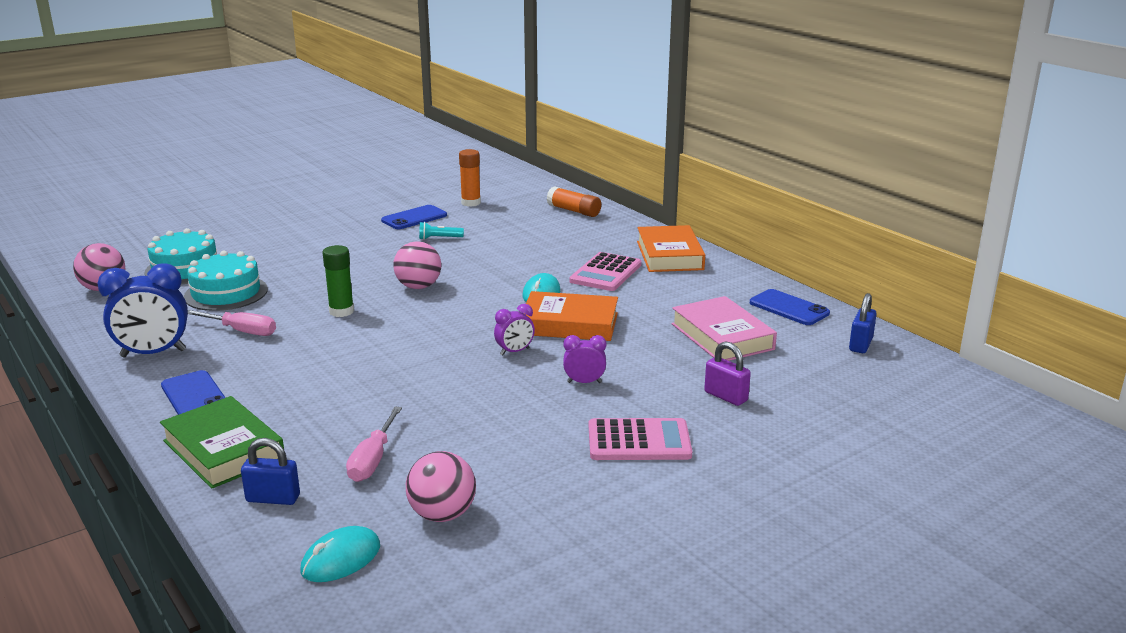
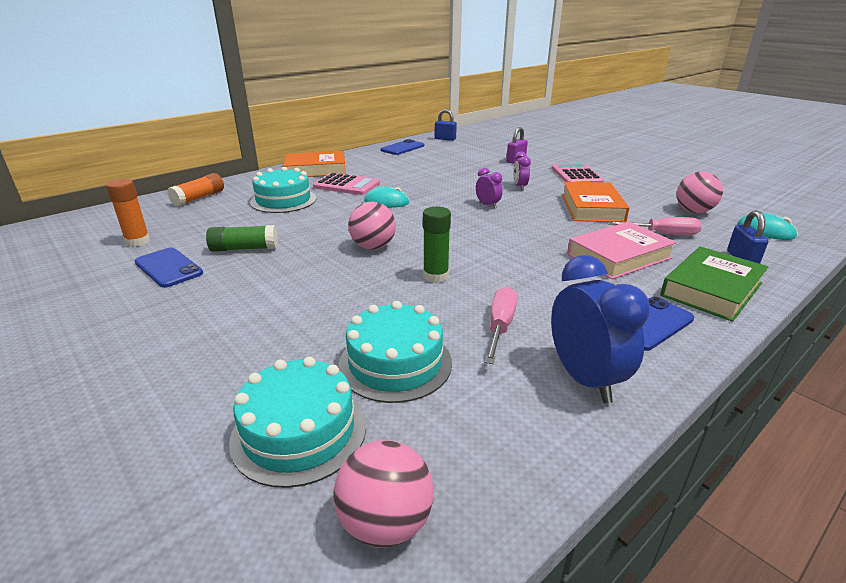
camera: 95 degrees left, 5 degrees up
(439, 238) = (244, 248): turquoise flashlight -> green glue stick
(559, 245) = (283, 200): none -> turquoise cake
(569, 324) = (437, 192): orange book -> orange book (592, 208)
(722, 336) = (444, 160): pink book -> pink book (619, 256)

